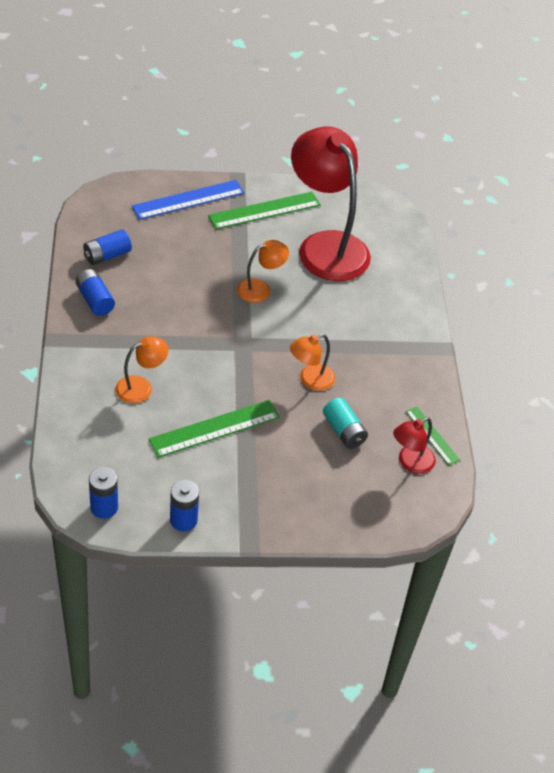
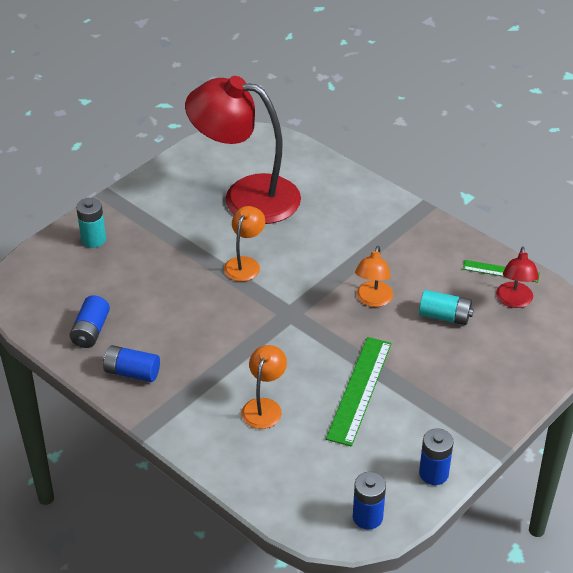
camera: 40 degrees left, 5 degrees down
(188, 200) = (93, 239): blue ruler -> turquoise battery
(264, 210) = (164, 204): green ruler -> none

